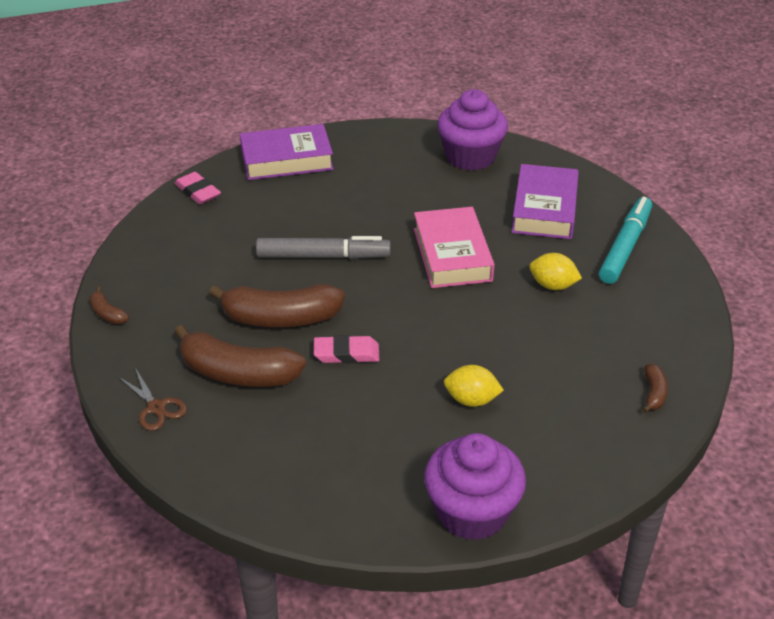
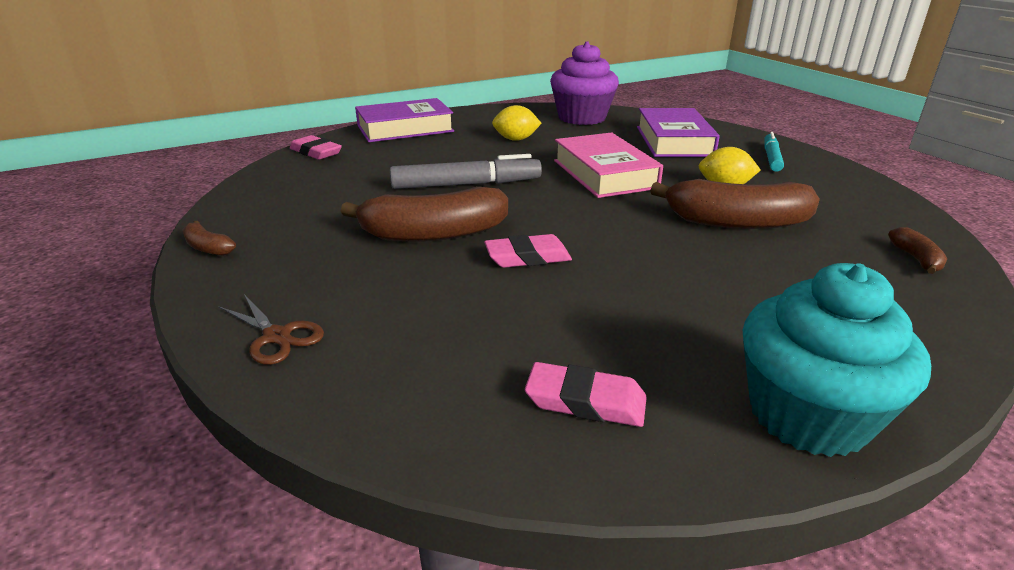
camera: 10 degrees left, 10 degrees down
(238, 373) = (391, 288): brown banana -> brown banana (736, 222)
(339, 484) = (585, 401): none -> pink eraser
(471, 400) = (709, 285): yellow lemon -> yellow lemon (516, 139)
(472, 512) = (808, 415): purple cupcake -> turquoise cupcake
(625, 247) = (771, 158): turquoise marker -> turquoise marker, size x0.62

